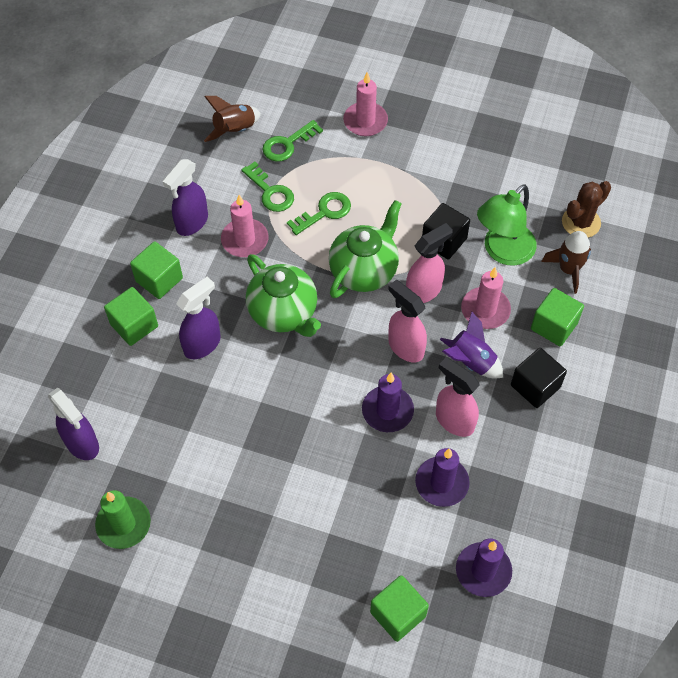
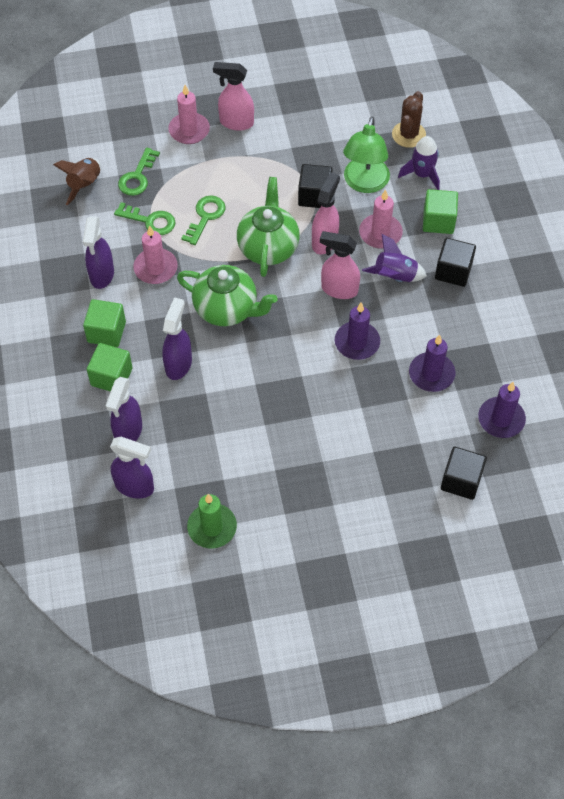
camera: 30 degrees left, 0 degrees up
(112, 387) = (128, 432): none -> purple spray bottle
(398, 614) = (461, 480): green cube -> black cube
(454, 420) = (411, 325): pink spray bottle -> pink spray bottle (236, 122)
(568, 269) = (422, 174): brown rocket -> purple rocket

